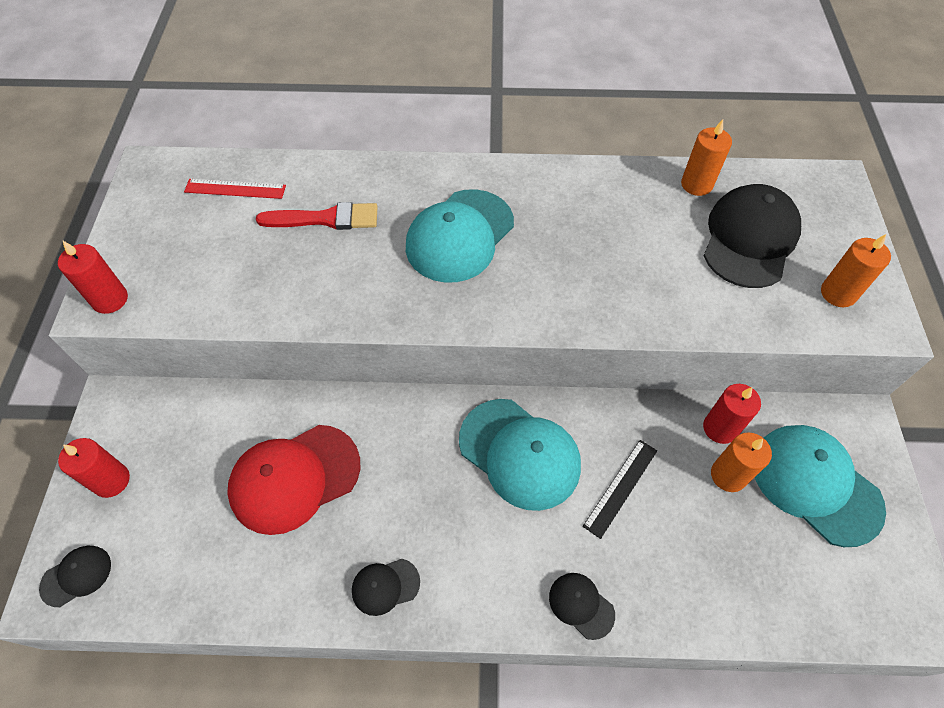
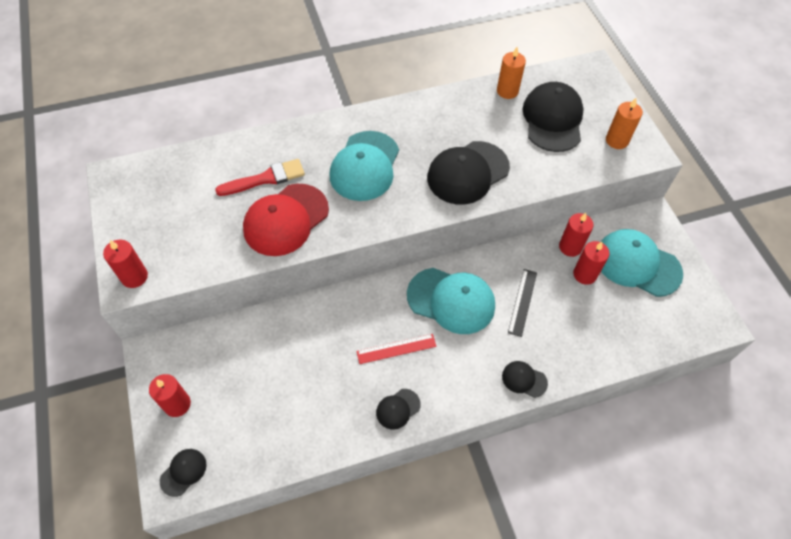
camera: 20 degrees left, 0 degrees up
(235, 189) = (188, 174): red ruler -> red ruler (396, 349)
(294, 478) = (307, 362): red cap -> red cap (286, 220)
(597, 282) = (467, 173): none -> black cap
(728, 475) = (584, 274): orange candle -> red candle

